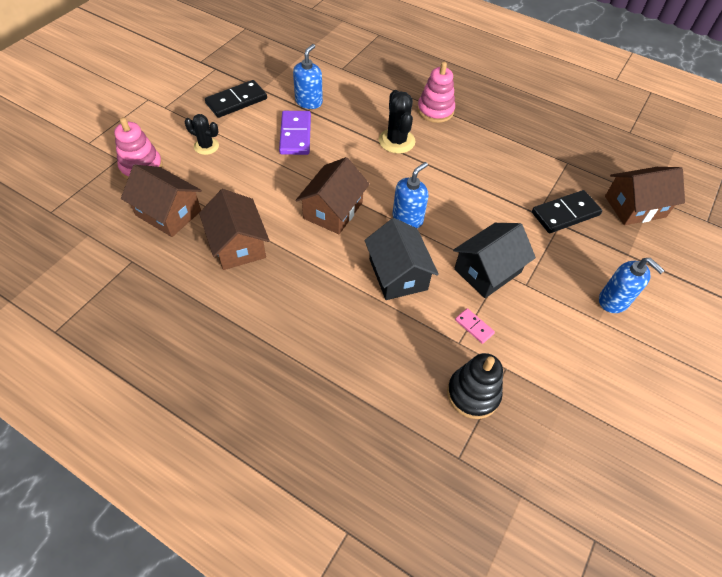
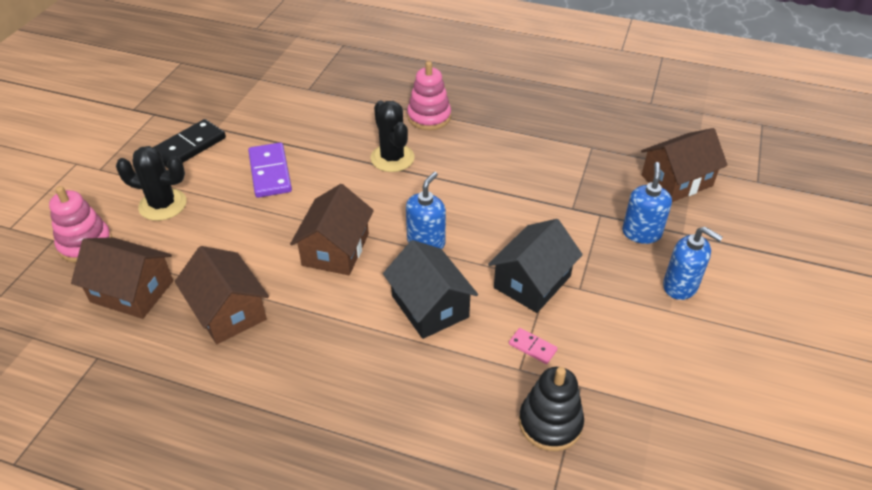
camera: 10 degrees left, 10 degrees down
(206, 146) = (163, 205): black cactus -> black cactus, size x1.52
(309, 102) = (277, 132): blue soap dispenser -> blue soap dispenser (641, 233)
(565, 214) = (603, 202): black domino -> none

